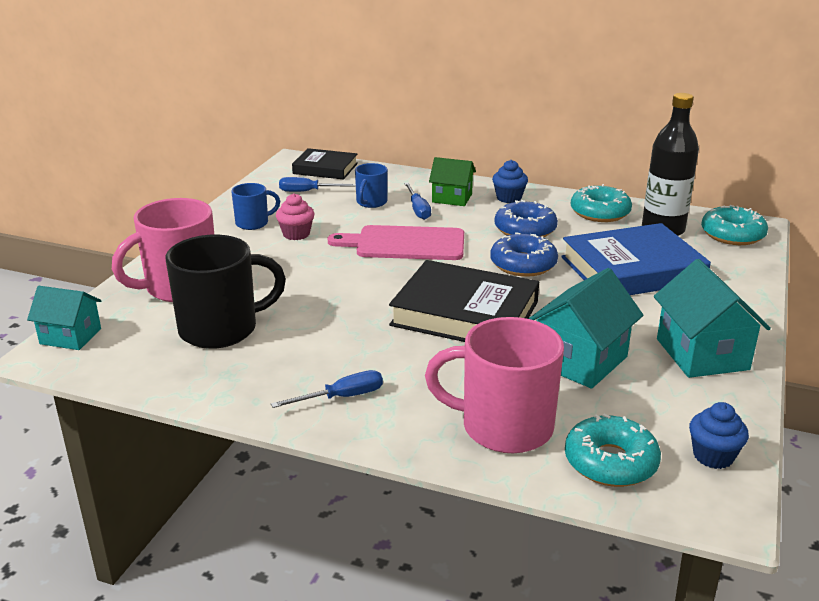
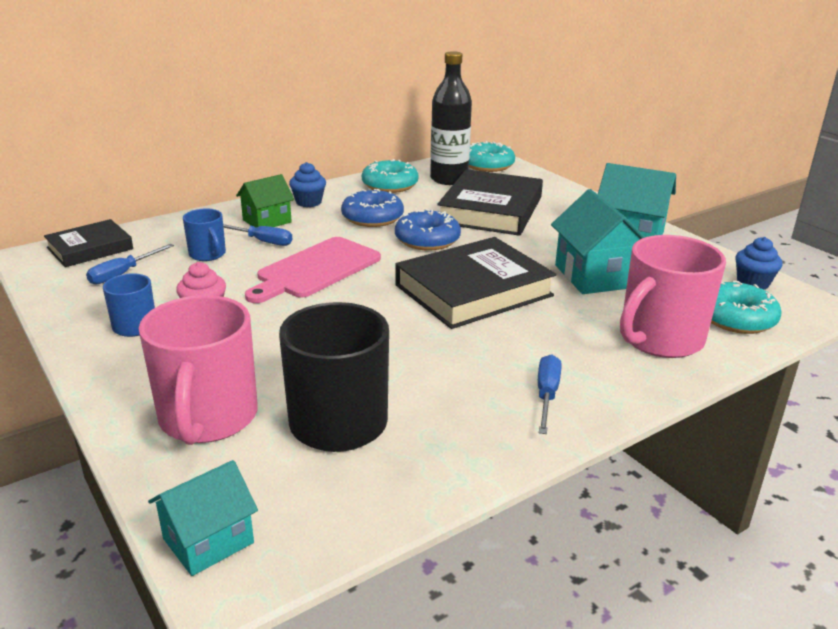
camera: 55 degrees left, 0 degrees up
(632, 269) = (490, 210): blue book -> black book

